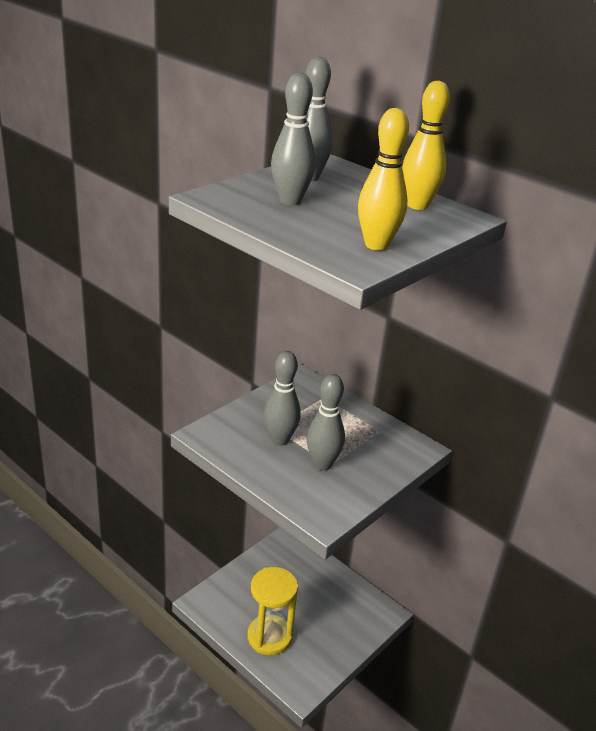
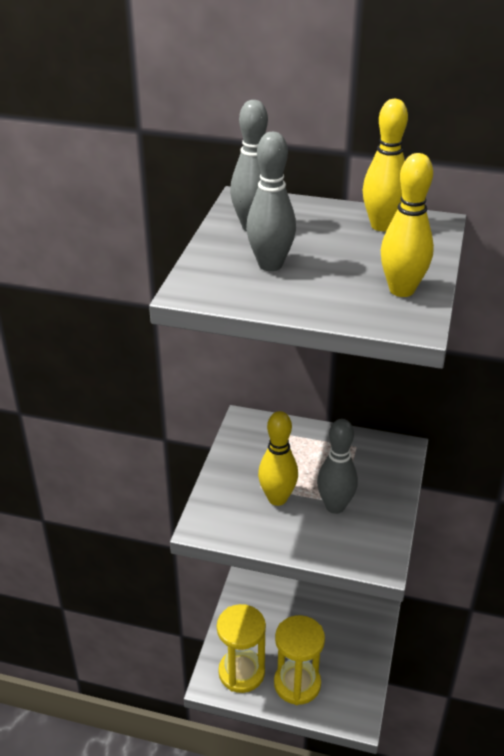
camera: 25 degrees left, 5 degrees up
(230, 606) = (241, 672): none -> yellow hourglass
(279, 440) = (277, 498): grey bowling pin -> yellow bowling pin

